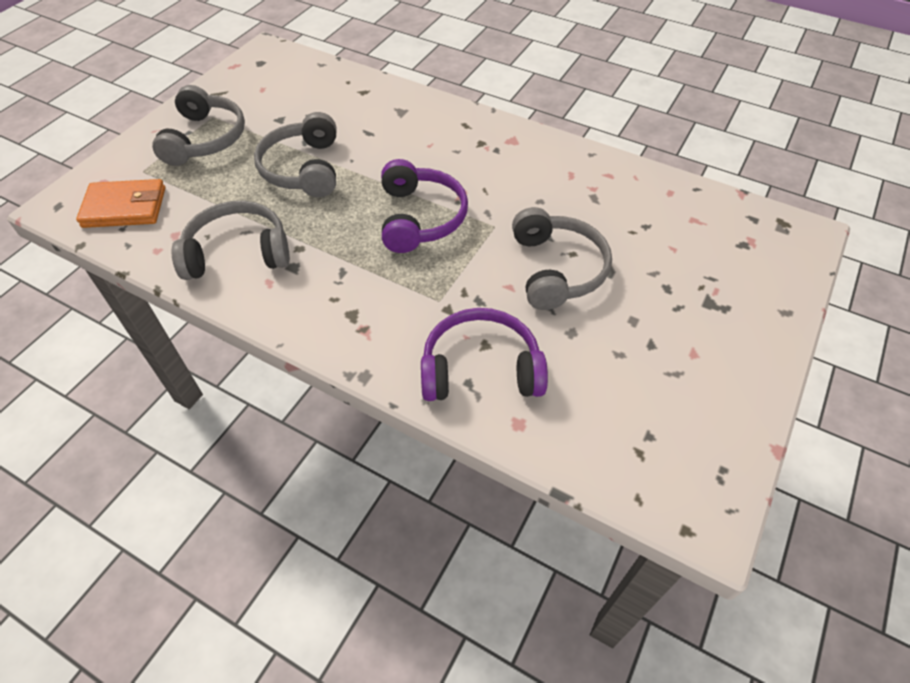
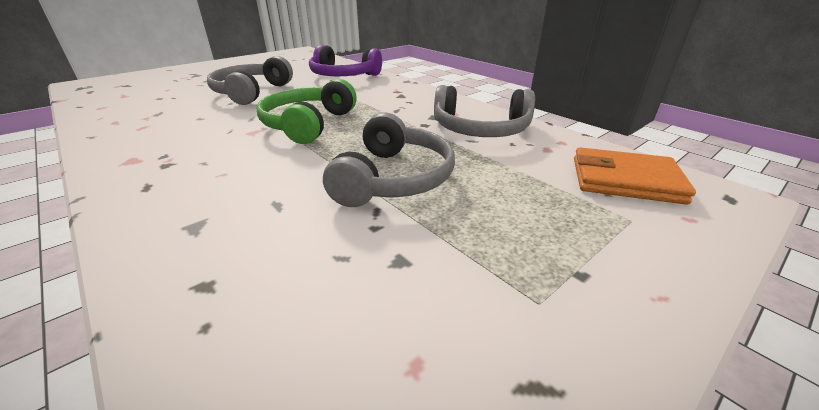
camera: 160 degrees left, 20 degrees down
(205, 139) = (541, 251): grey headphones -> none
(420, 218) = (308, 124): purple headphones -> green headphones

